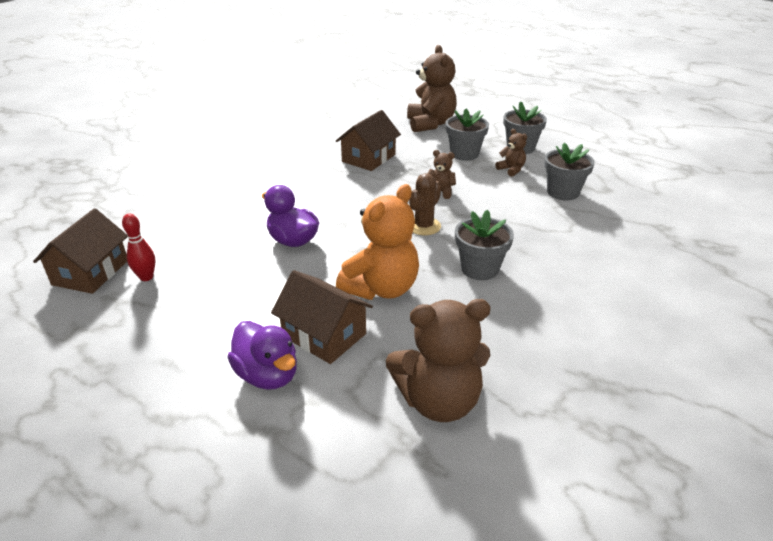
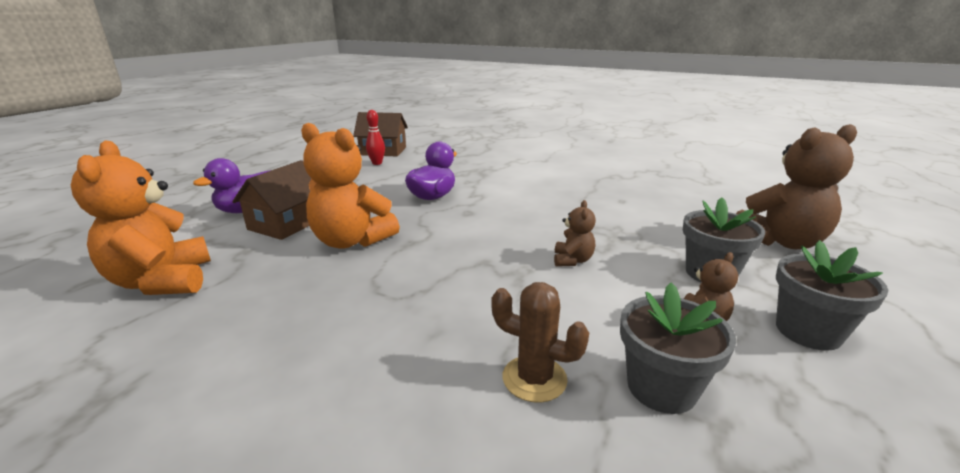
camera: 80 degrees right, 10 degrees down
(369, 158) = (625, 212): brown house -> none
(424, 226) = (478, 255): brown cactus -> brown cactus (534, 378)
(439, 401) = (162, 281): brown teddy bear -> orange teddy bear
(480, 269) = (386, 297): grey flower pot -> none

